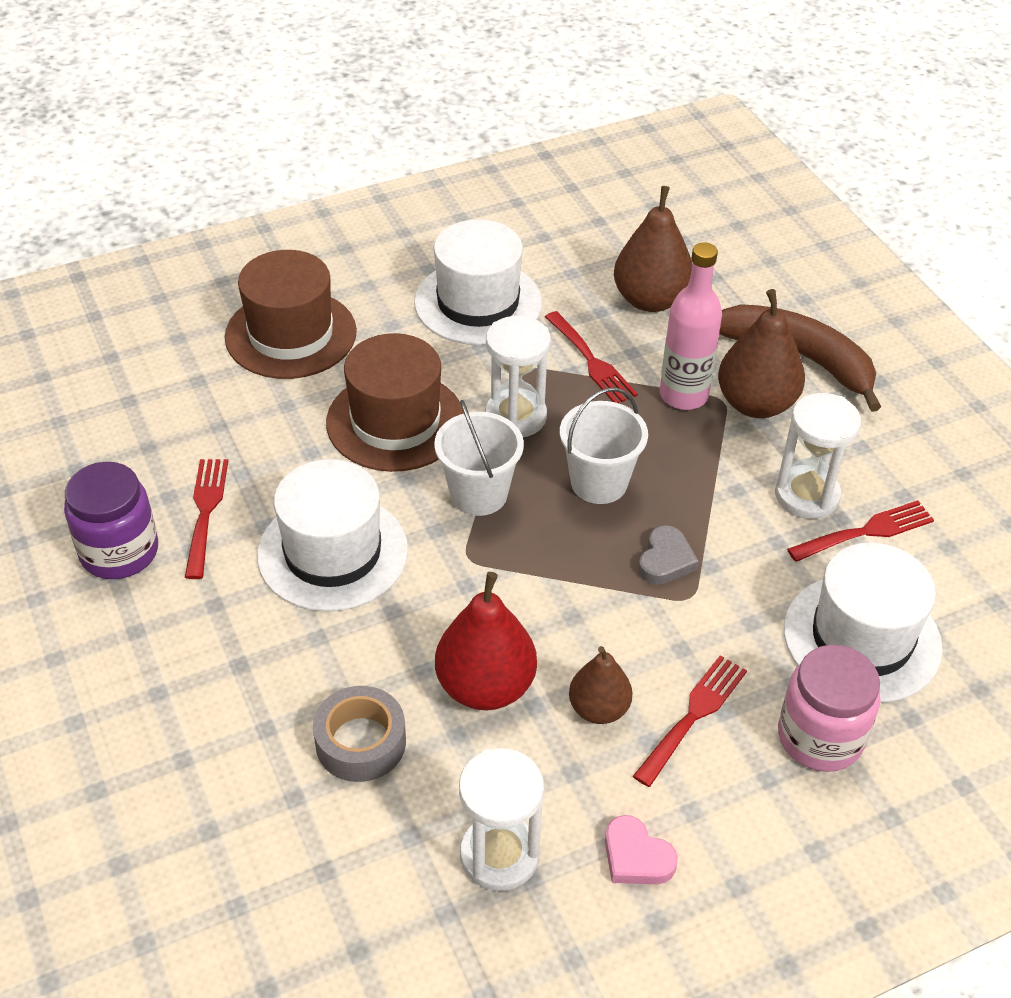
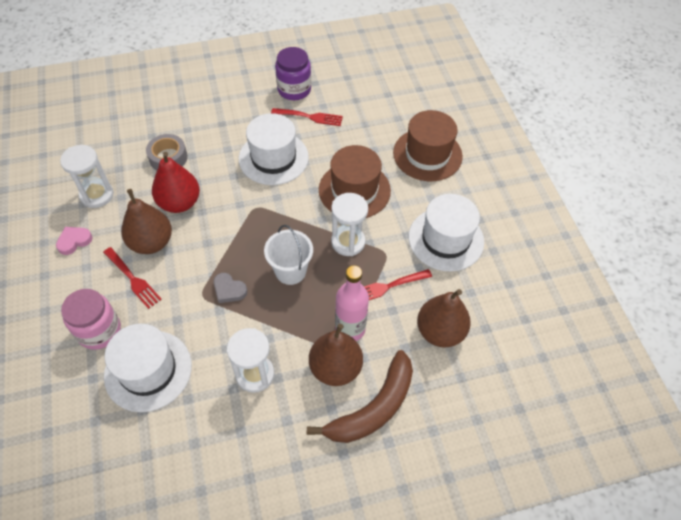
camera: 100 degrees right, 10 degrees up
(478, 494) = (295, 217): white bucket -> none
(598, 709) = (151, 242): brown pear -> brown pear, size x1.62
(866, 531) = (219, 399): red fork -> none

